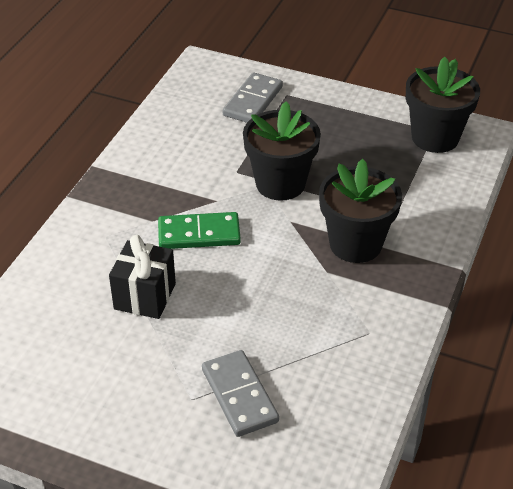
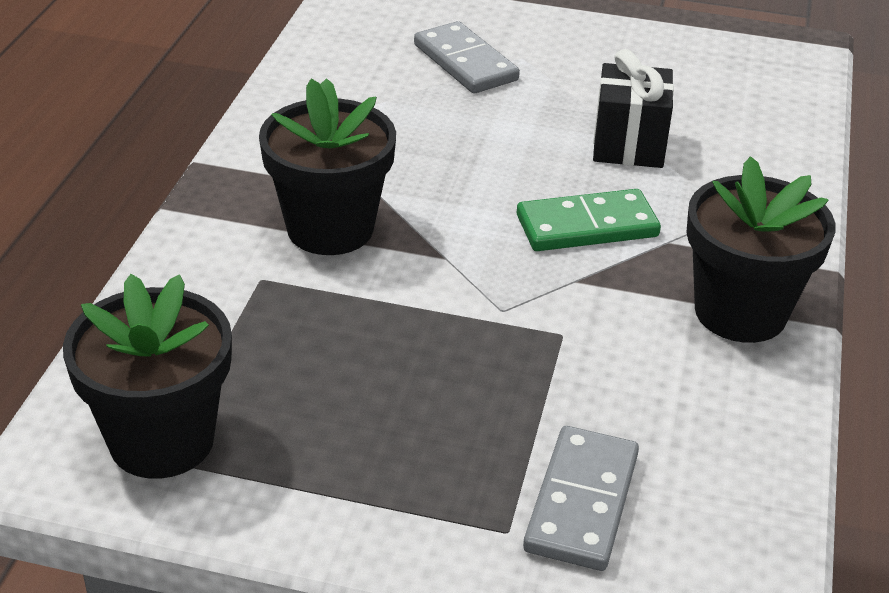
camera: 170 degrees right, 5 degrees down
(280, 183) = (474, 316): black flower pot -> black flower pot (740, 312)

